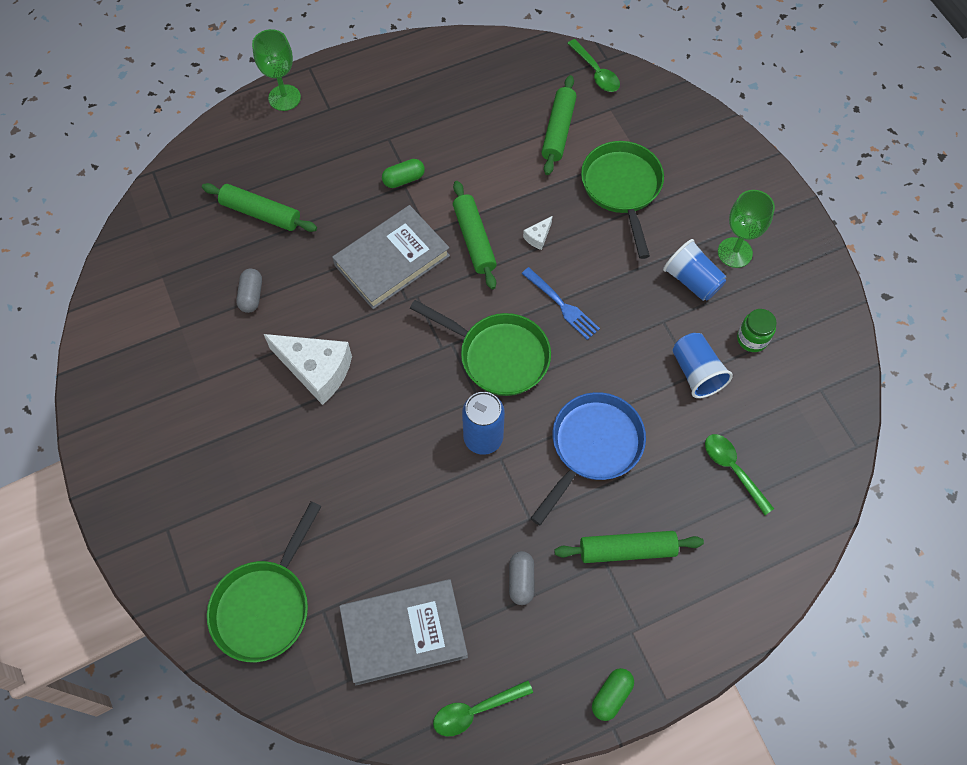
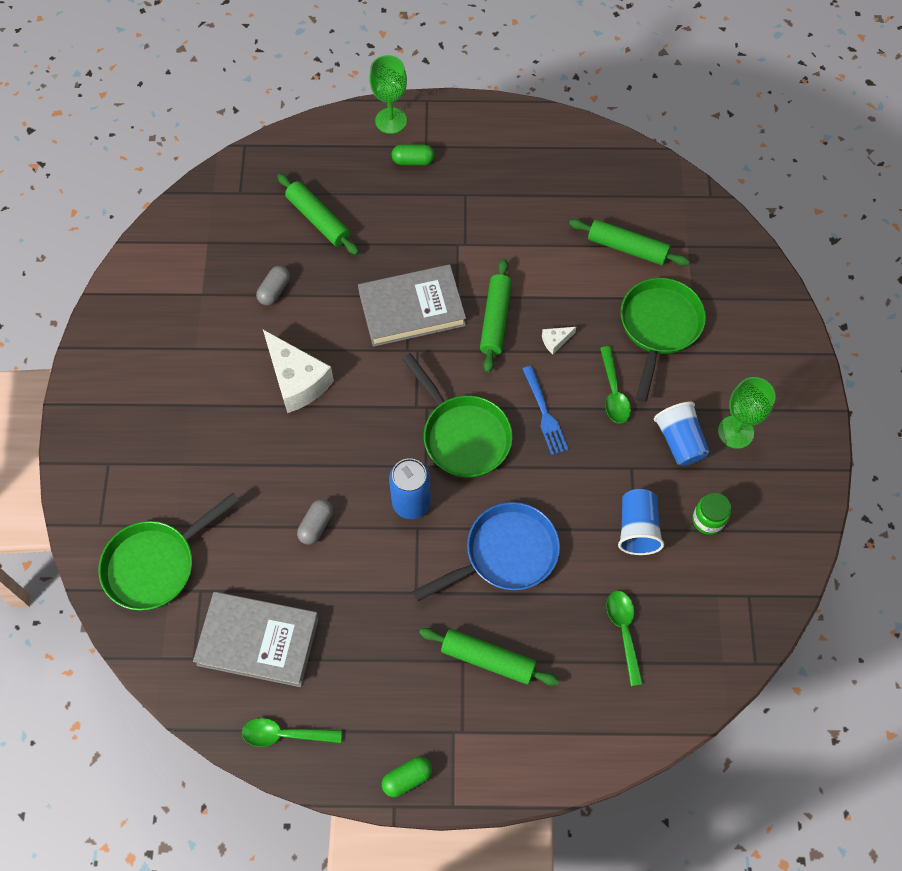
camera: 25 degrees right, 0 degrees up
(403, 179) = (460, 238): green capsule -> green capsule (413, 161)
(521, 580) = (380, 643): grey capsule -> grey capsule (316, 525)
(558, 130) = (627, 248): green rolling pin -> green rolling pin turned 75 degrees clockwise
(596, 72) = (693, 205): green spoon -> green spoon (613, 392)

